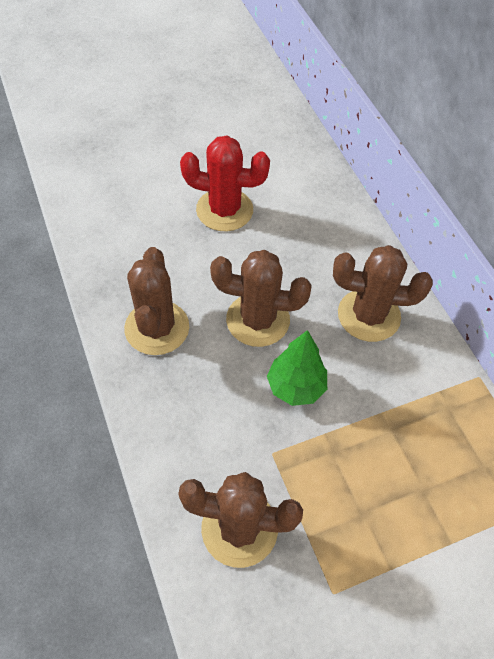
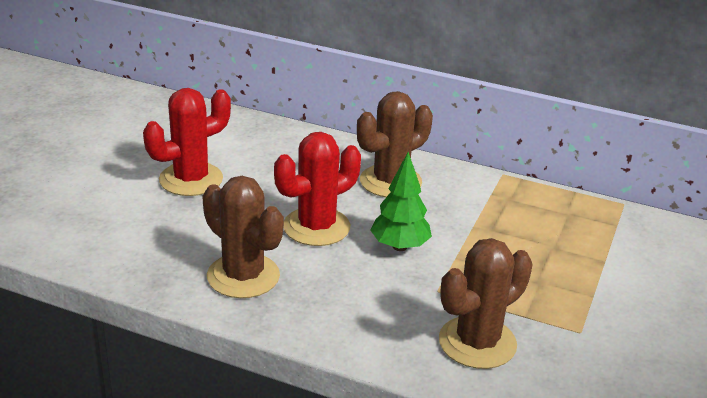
camera: 45 degrees left, 25 degrees down
(258, 320) = (316, 227): brown cactus -> red cactus

